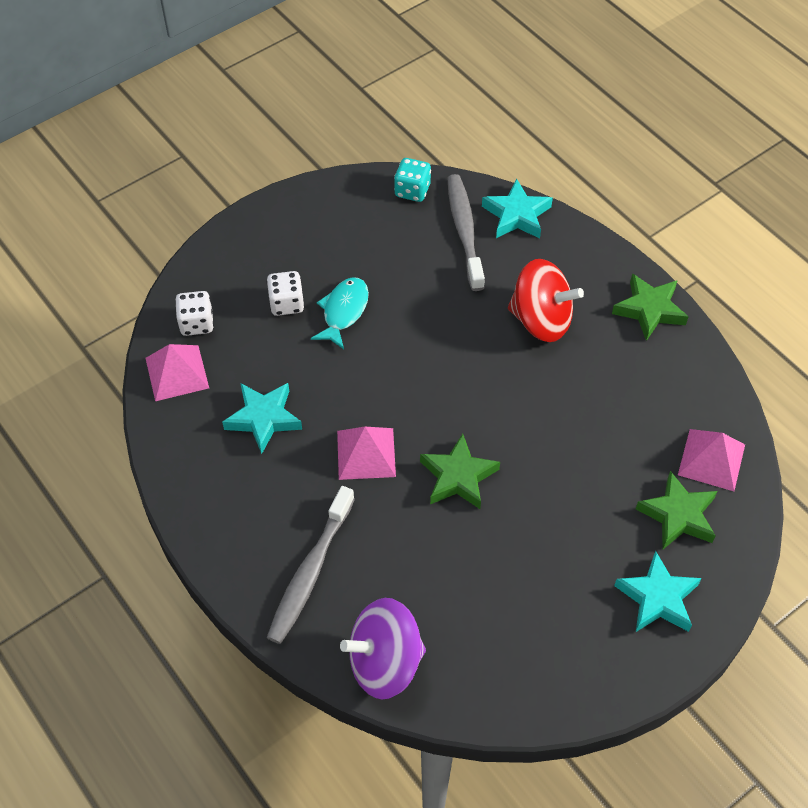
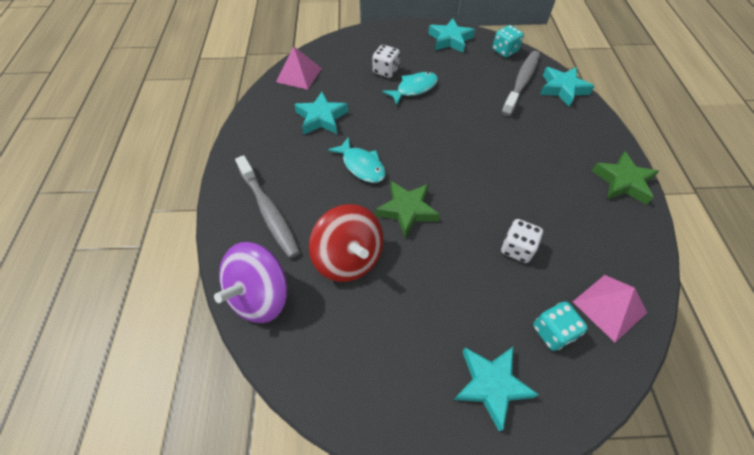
camera: 35 degrees right, 0 degrees up
(197, 323) = (330, 58): white dice -> white dice (517, 248)
(310, 572) = (269, 211): grey toothbrush -> grey toothbrush turned 90 degrees counterclockwise
(331, 208) = (450, 40): none -> turquoise star
(366, 453) = (361, 166): pink pyramid -> turquoise fish
(385, 662) = (260, 296): purple spinning top -> purple spinning top turned 75 degrees counterclockwise
(541, 320) = (536, 150): red spinning top -> red spinning top (349, 258)
(678, 515) = (552, 331): green star -> turquoise dice

